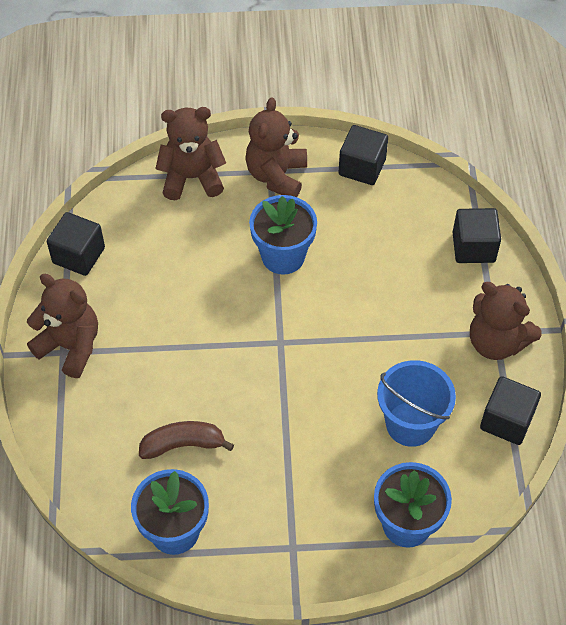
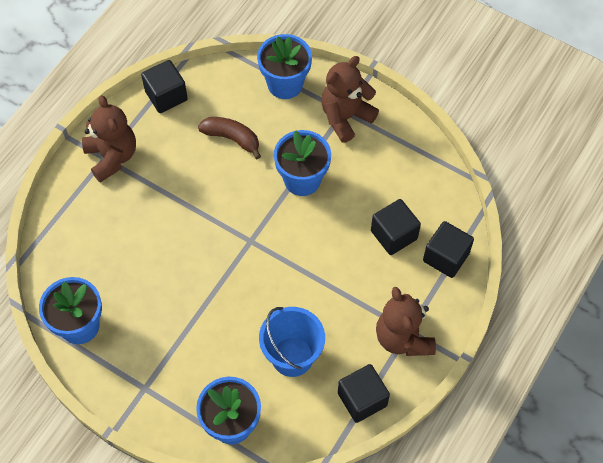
camera: 35 degrees right, 5 degrees up
(183, 445) = (130, 271): brown banana -> brown banana (232, 138)
(192, 178) = (285, 84): brown teddy bear -> blue flower pot
(362, 167) = (413, 147): black cube -> black cube (394, 235)

